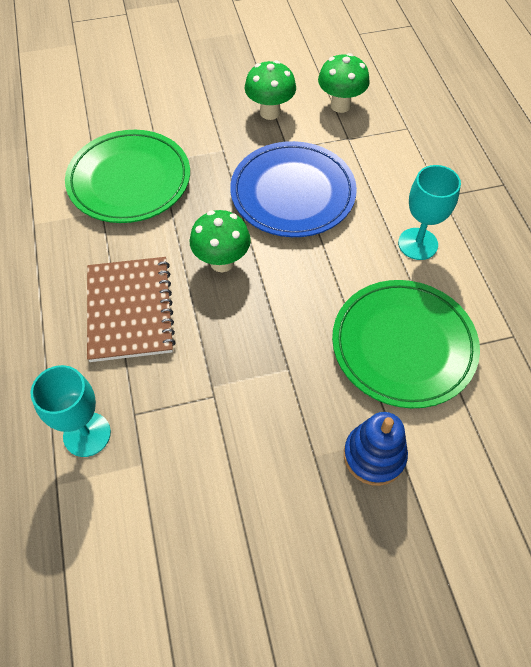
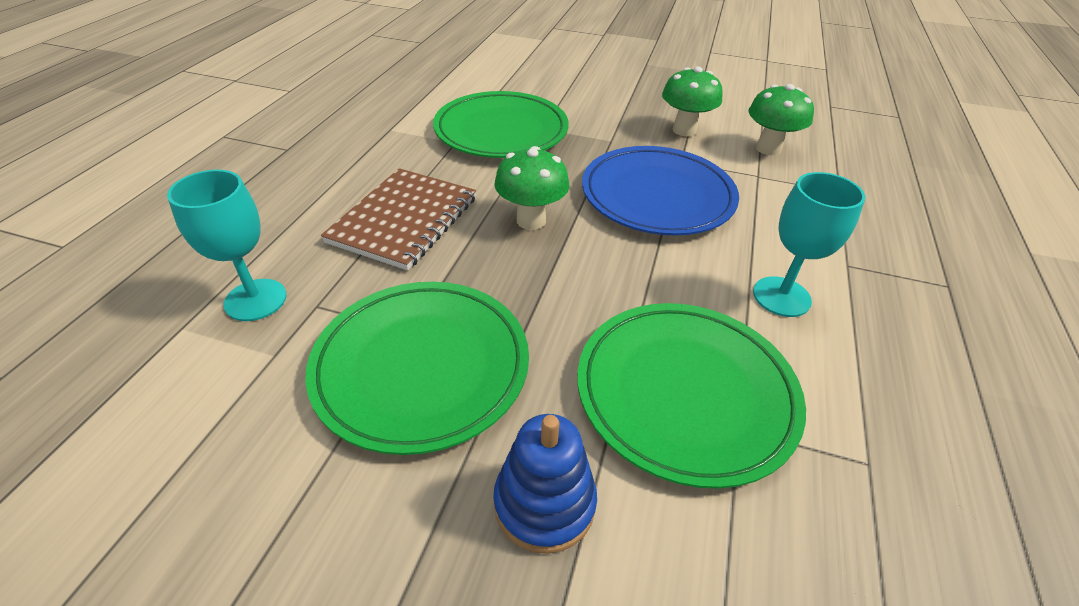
camera: 30 degrees right, 15 degrees down
(243, 417) = (421, 367): none -> green plate

